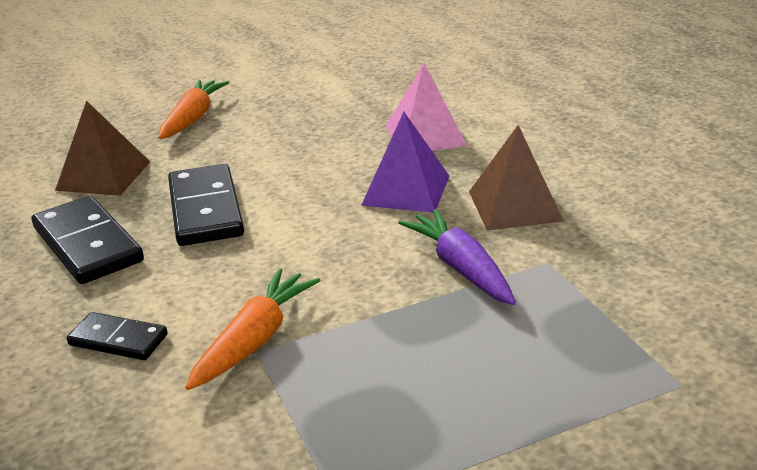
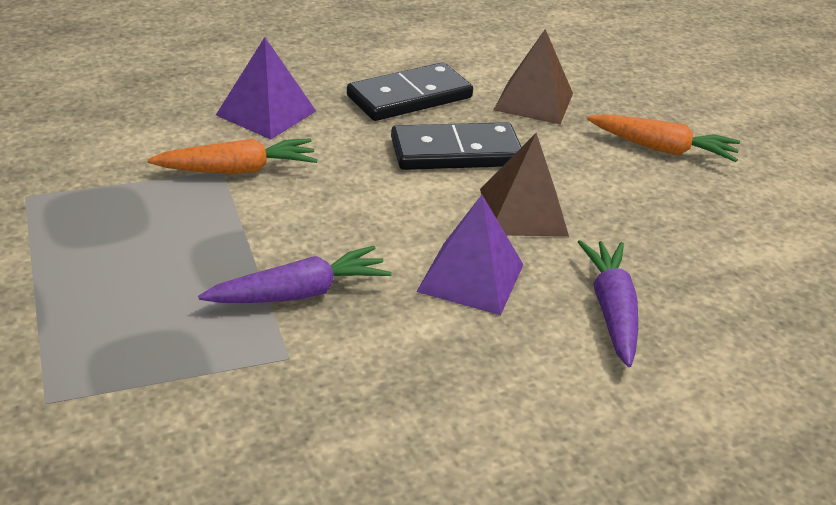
camera: 90 degrees right, 5 degrees up
(118, 340) = (266, 113): black domino -> purple pyramid
(255, 340) = (237, 170): orange carrot -> orange carrot turned 45 degrees counterclockwise
(425, 136) = (611, 310): pink pyramid -> purple carrot
(514, 206) = (416, 355): brown pyramid -> brown pyramid (523, 212)

